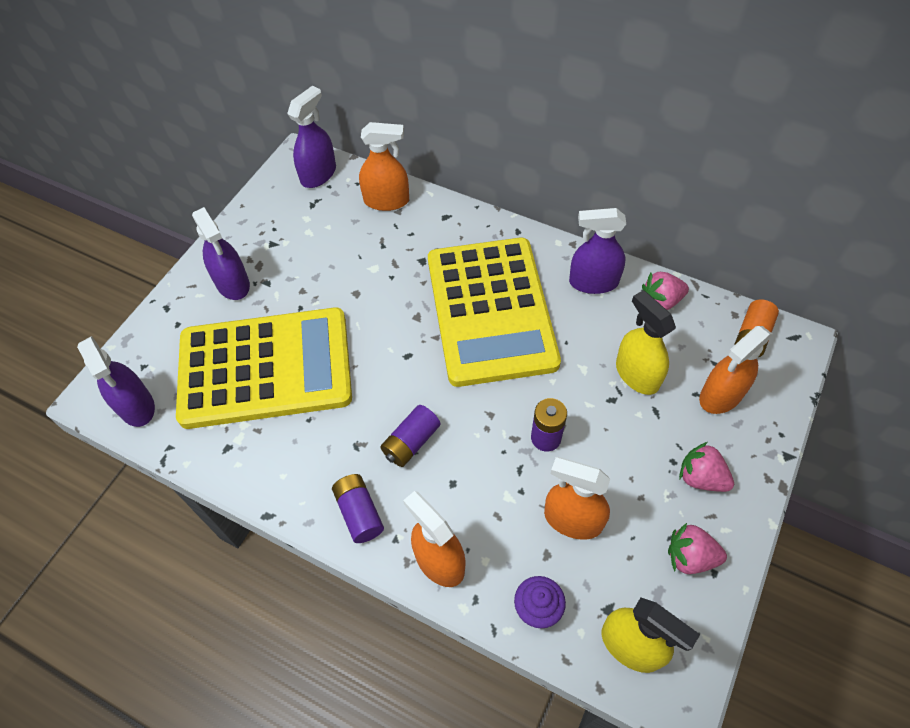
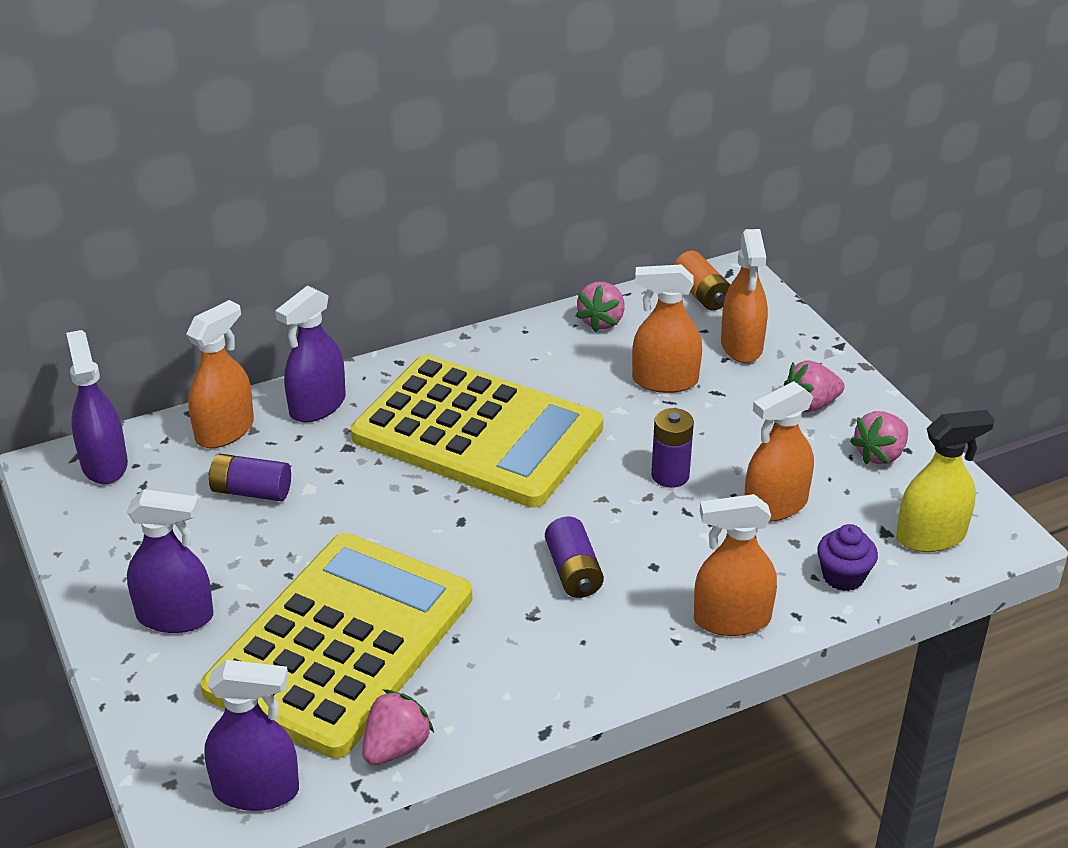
camera: 55 degrees left, 20 degrees down
(206, 448) = (396, 747): none -> pink strawberry
(359, 513) = (617, 653): purple battery -> purple battery (251, 491)
(593, 282) = (527, 348): purple spray bottle -> purple spray bottle (317, 406)
(637, 374) = (664, 381): yellow spray bottle -> orange spray bottle

